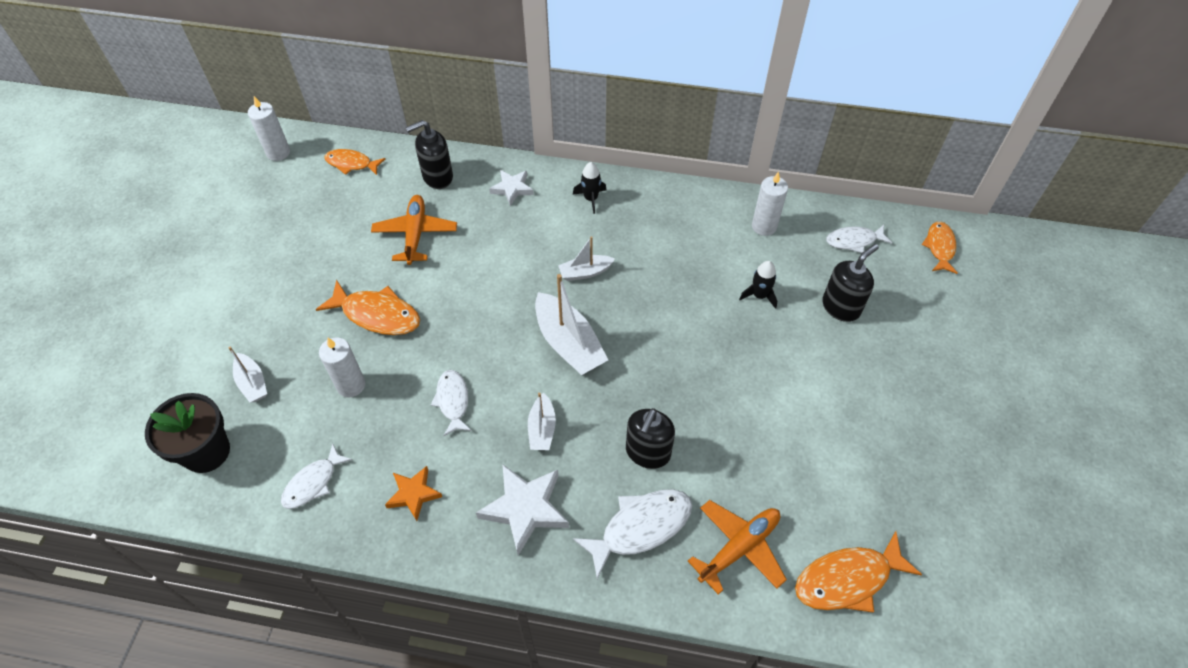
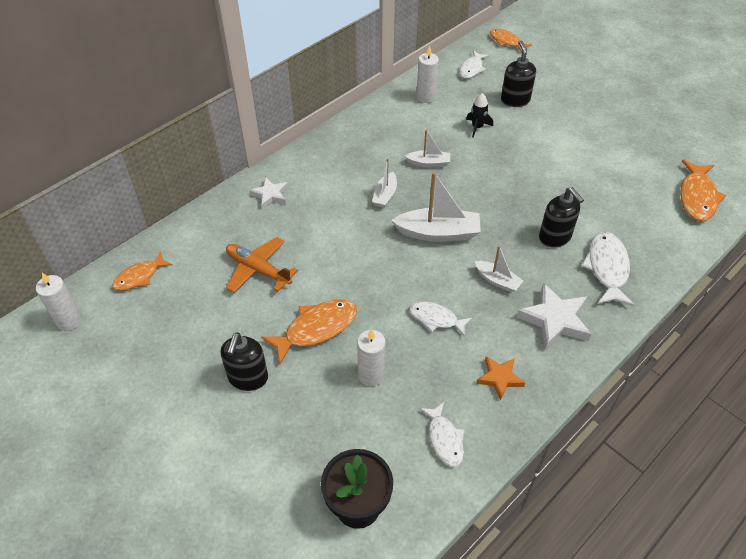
camera: 55 degrees left, 5 degrees down
(252, 383) = (313, 443): white boat -> white boat (428, 163)
(437, 177) = (213, 231): black soap dispenser -> black soap dispenser (248, 378)
(591, 199) = (323, 160): black rocket -> none
(739, 548) = (649, 231): orange plane -> none

